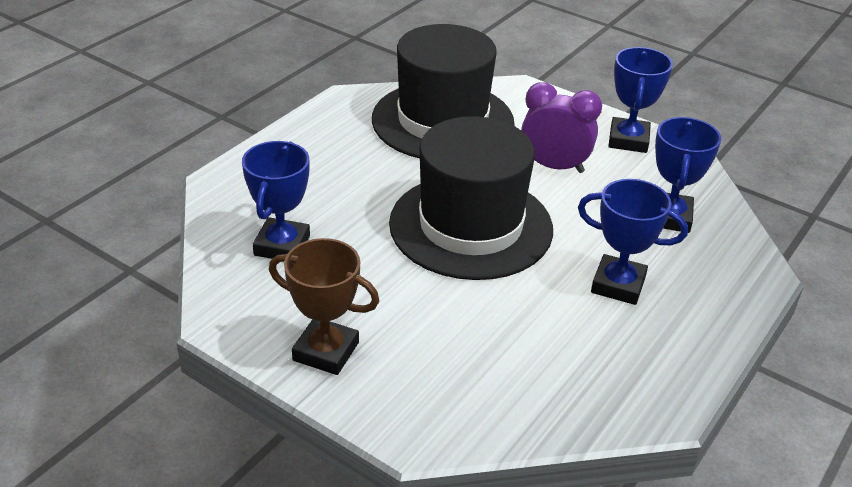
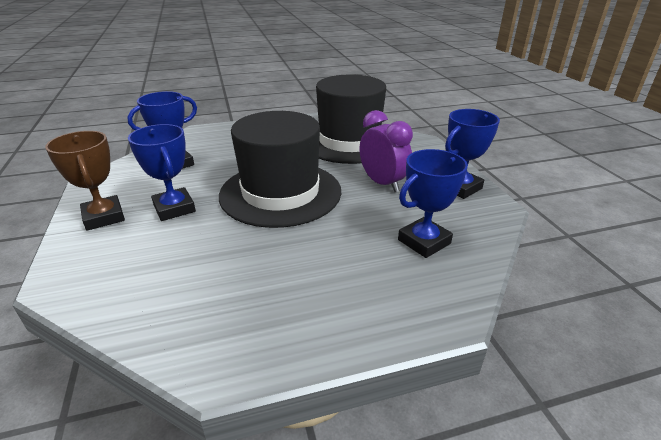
camera: 40 degrees right, 5 degrees down
(618, 285) = (319, 265): blue trophy -> blue trophy (174, 208)

